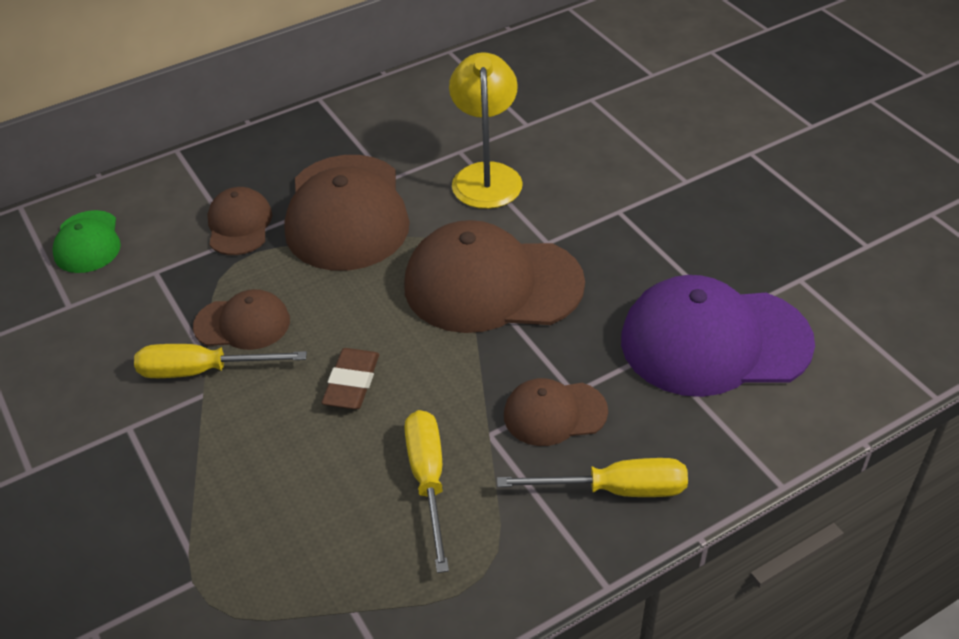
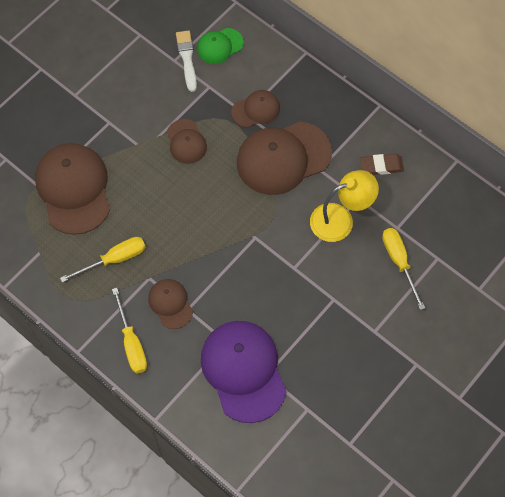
camera: 70 degrees right, 20 degrees up
(80, 288) = (187, 59): none -> white brush
(202, 371) = (151, 137): yellow screwdriver -> yellow screwdriver (399, 262)
(352, 383) = (163, 206): brown eraser -> brown eraser (381, 166)
(492, 284) = (251, 249): brown cap -> brown cap (73, 189)

